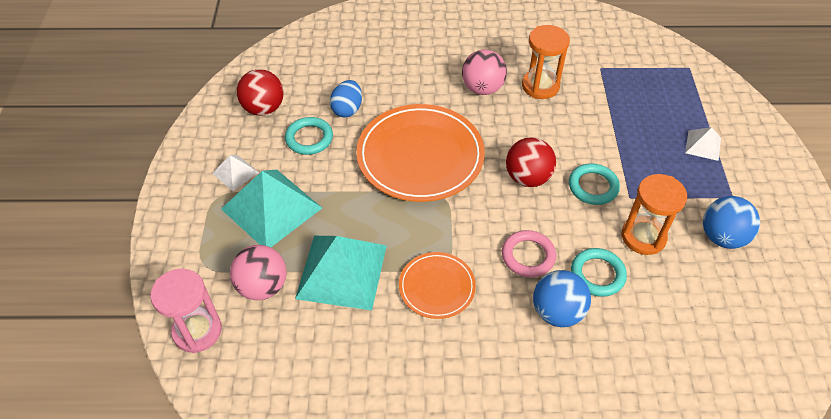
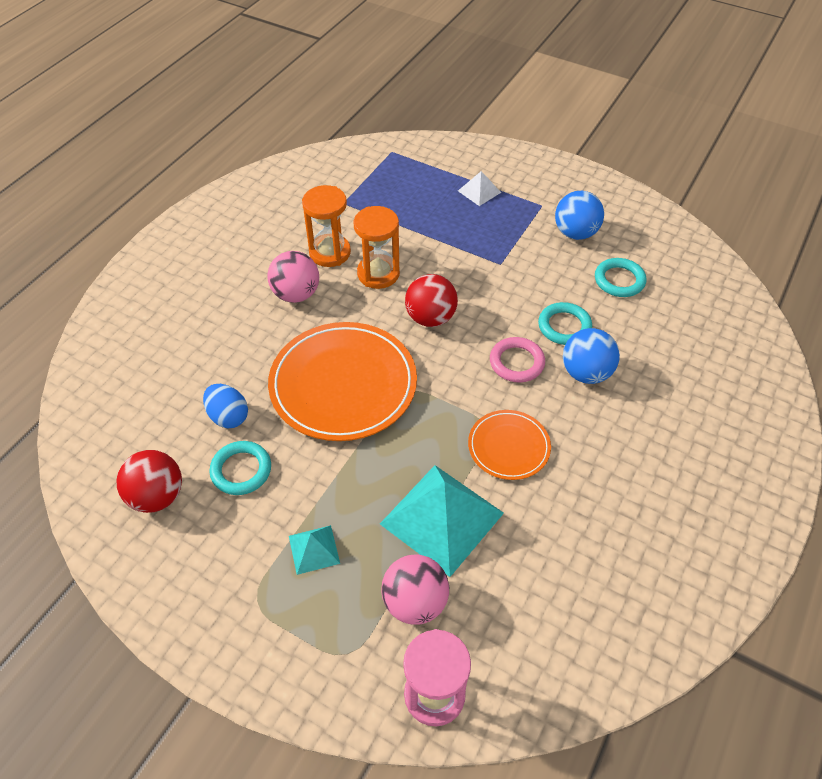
camera: 60 degrees left, 0 degrees up
(235, 172) = (233, 566): white pyramid -> none
(272, 208) = (314, 549): turquoise pyramid -> turquoise pyramid, size x0.48
(593, 186) = (472, 280): turquoise ring -> turquoise ring (619, 280)
(643, 237) = (545, 278): orange hourglass -> orange hourglass (378, 274)

